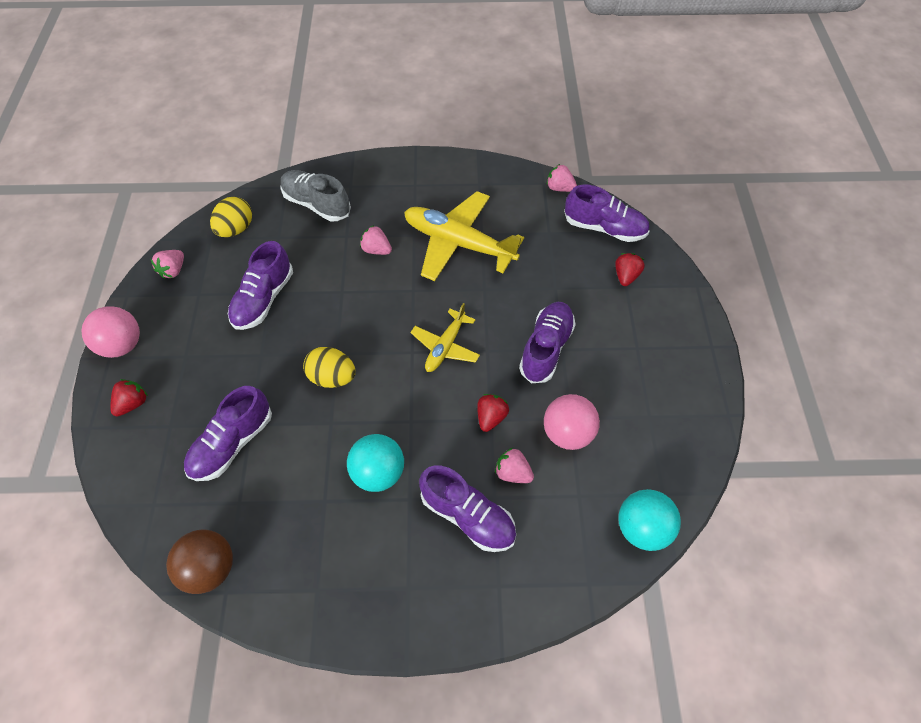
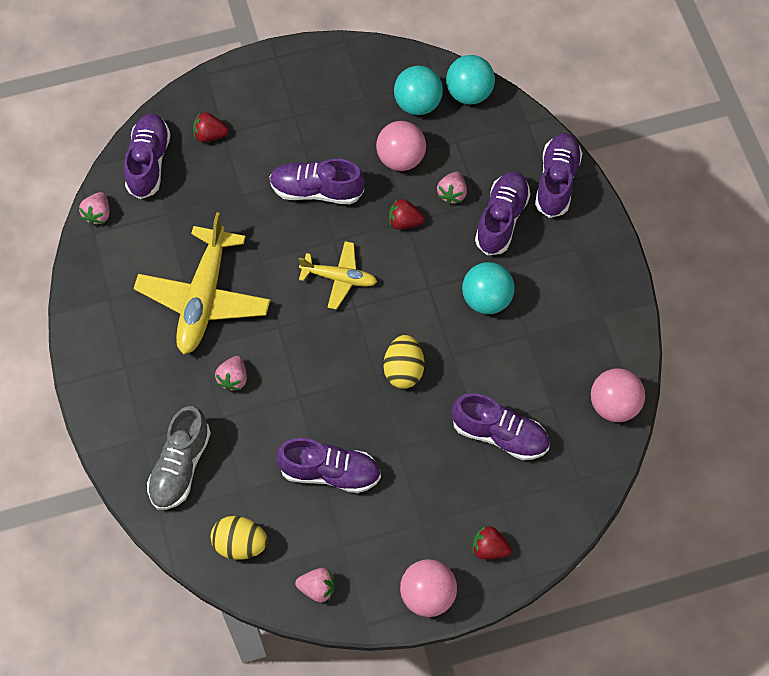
camera: 105 degrees left, 5 degrees up
(210, 567) = (614, 405): brown ball -> pink ball
(501, 594) = (556, 181): none -> purple shoe
(635, 467) = (417, 104): none -> turquoise ball

